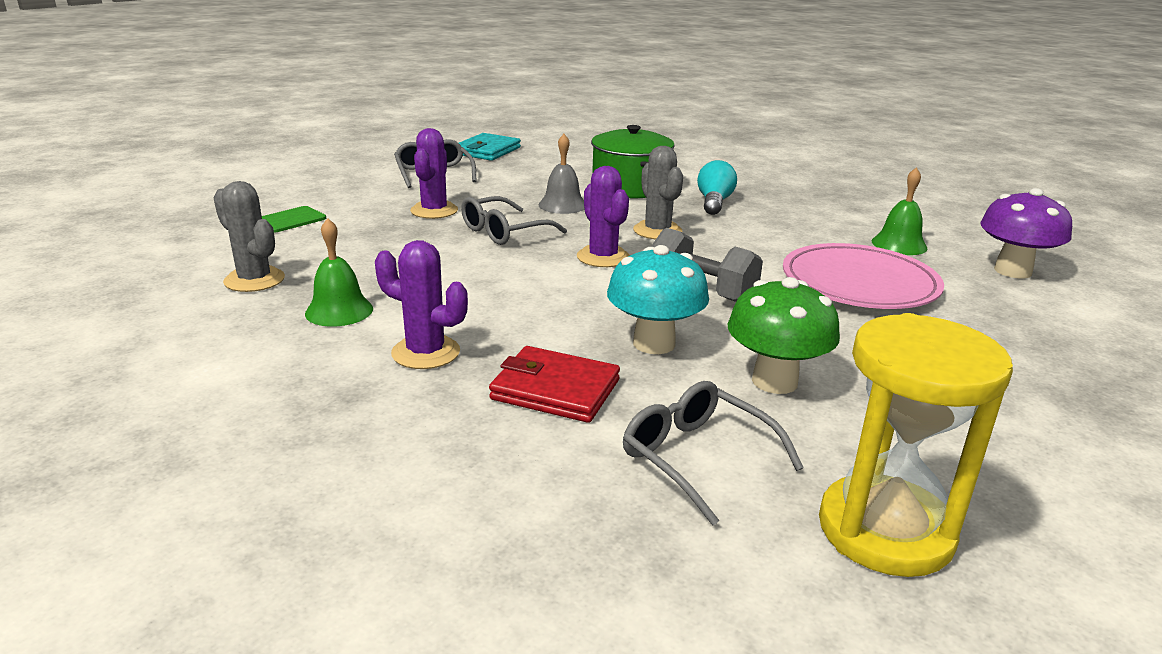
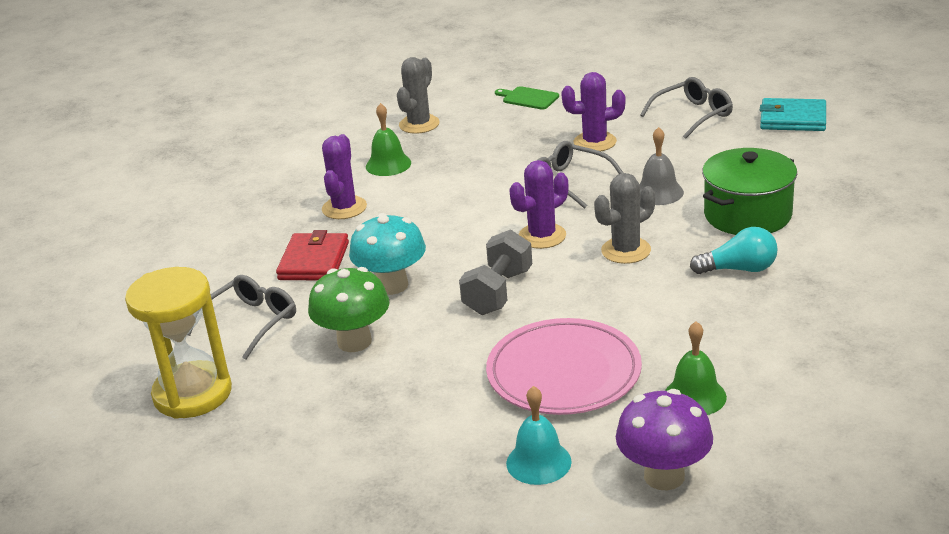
camera: 80 degrees right, 5 degrees up
(1005, 313) = (538, 462): none -> turquoise bell

